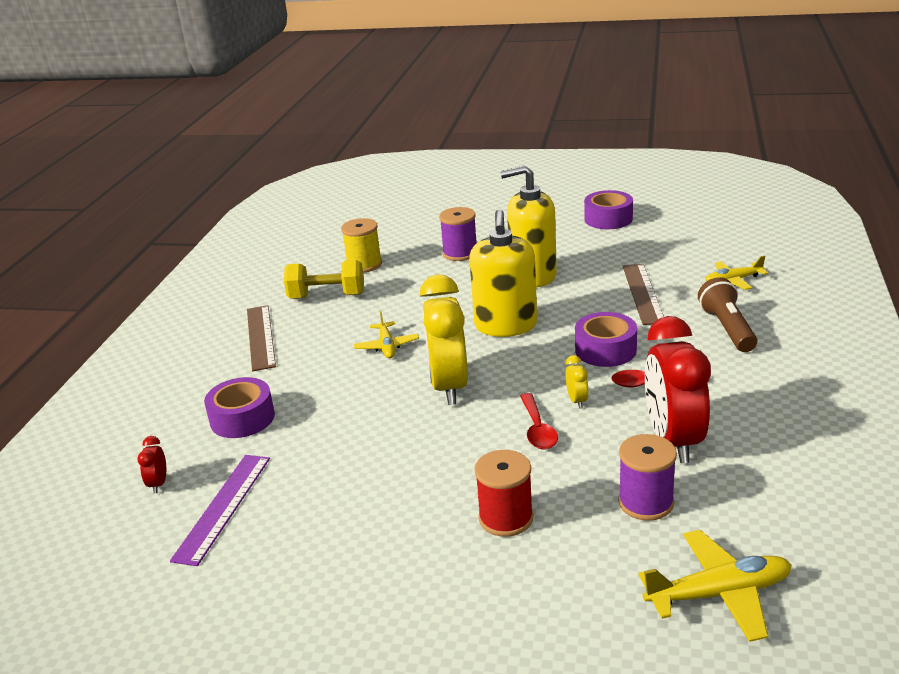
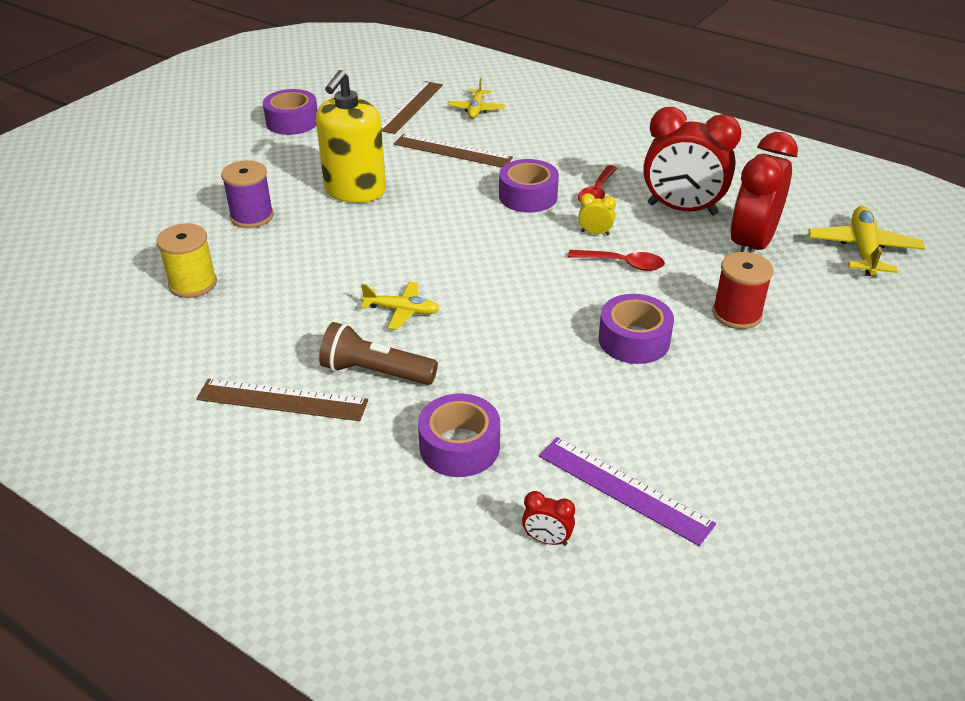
camera: 70 degrees left, 10 degrees up
(327, 296) = (239, 328): yellow dumbbell -> none
(421, 465) = (634, 340): none -> purple tape
(448, 387) = (515, 292): yellow clock -> none
(505, 326) = (435, 232): yellow soap dispenser -> none
(646, 502) = (751, 245): purple spool -> red clock
(696, 252) = (410, 107): none -> brown ruler
(727, 329) = (547, 137): brown flashlight -> brown flashlight (375, 372)

